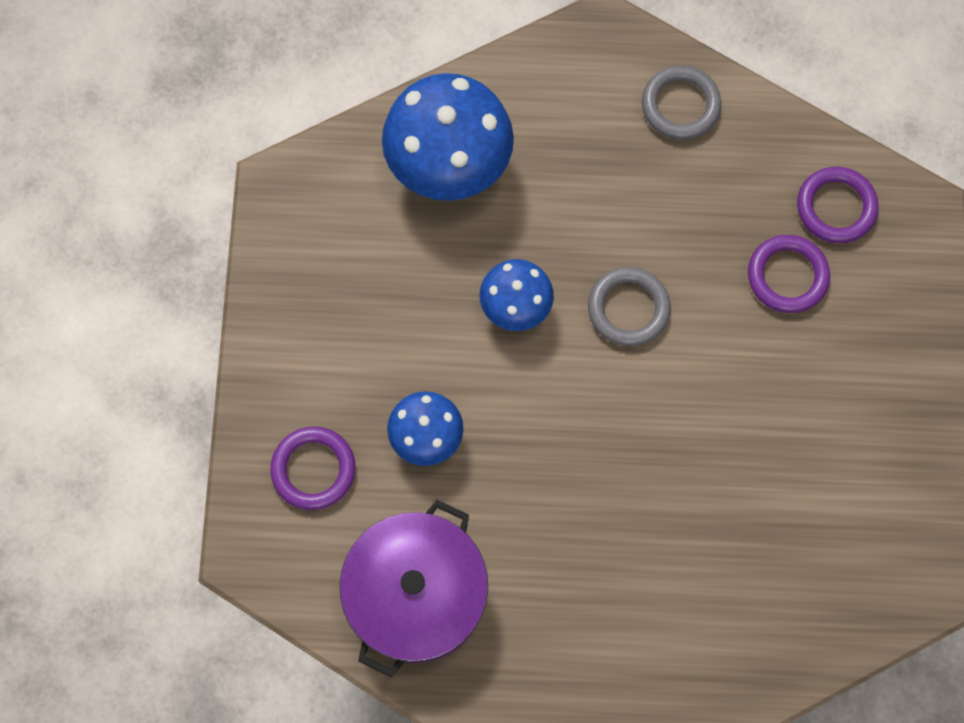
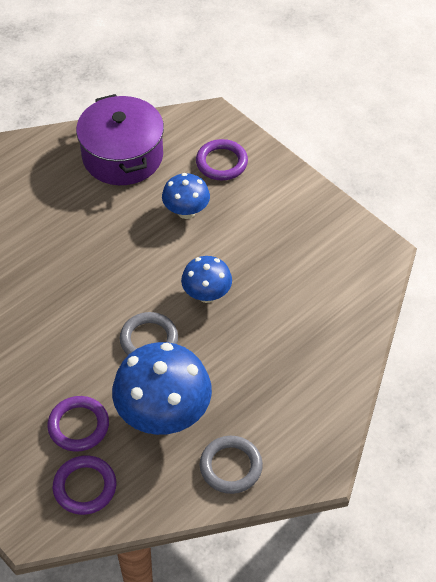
camera: 135 degrees right, 20 degrees down
(449, 165) = (316, 329): blue mushroom -> blue mushroom (163, 415)

